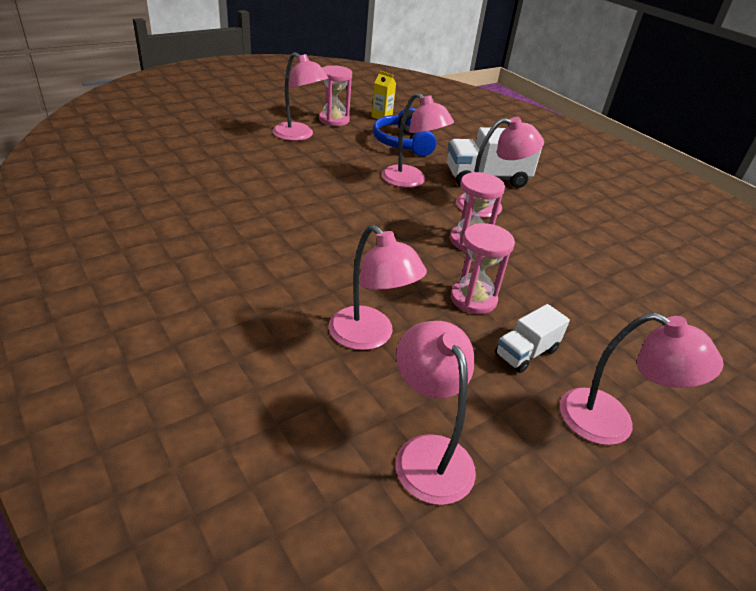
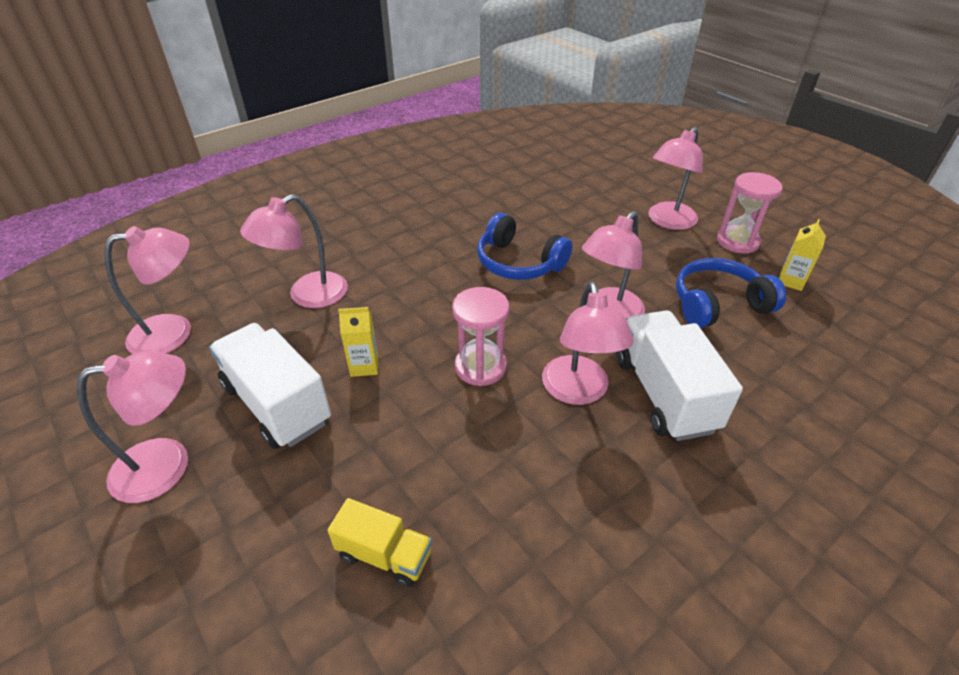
camera: 90 degrees right, 5 degrees up
(338, 206) = (519, 262): none -> blue headphones
(473, 299) = (364, 366): pink hourglass -> yellow carton
(526, 353) = (277, 404): white truck -> white truck, size x1.77
(611, 423) = (167, 464): pink lamp -> pink lamp turned 135 degrees counterclockwise
(639, 296) = (384, 554): none -> yellow truck

